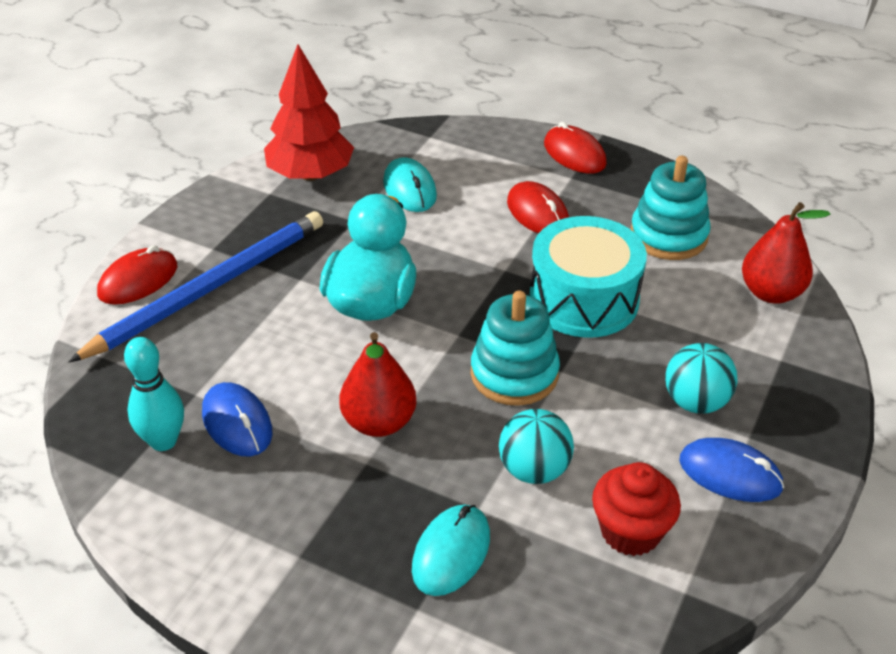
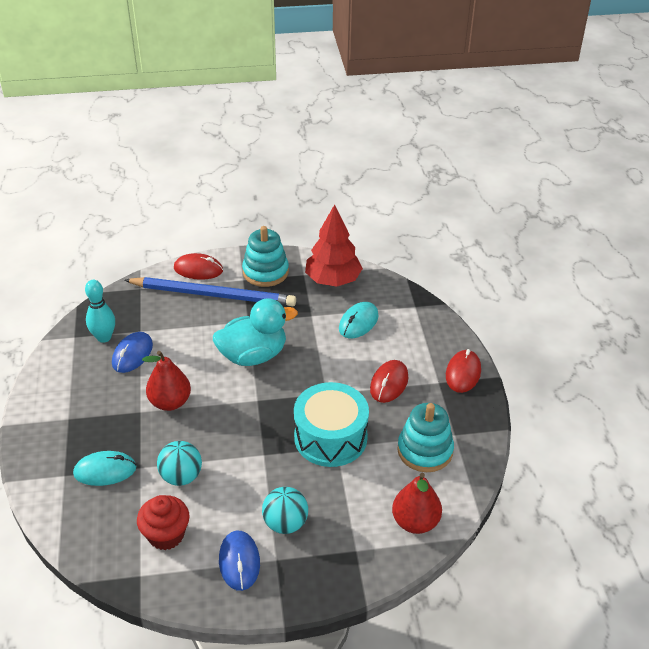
camera: 55 degrees right, 0 degrees up
(514, 374) = (245, 436): turquoise stacking toy -> turquoise stacking toy (265, 272)

